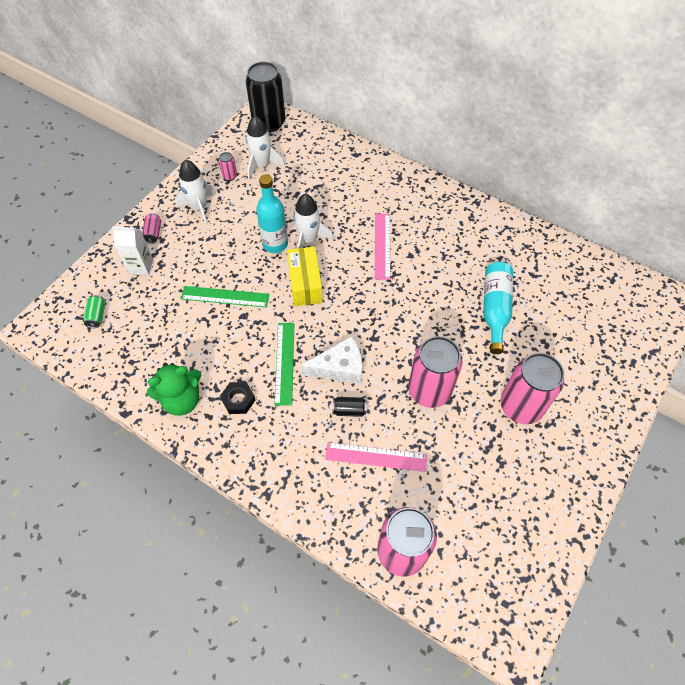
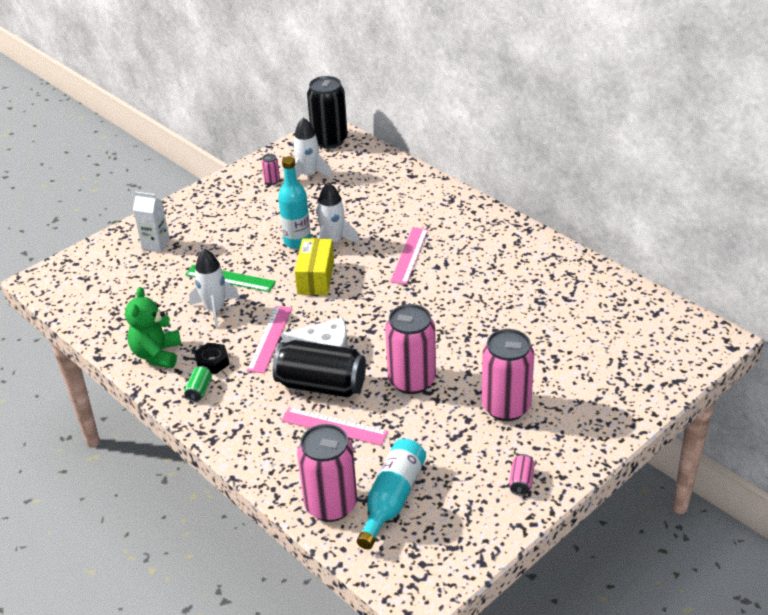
camera: 15 degrees right, 20 degrees down
(97, 316) = (99, 278): green can -> green can (199, 390)
(153, 233) = (178, 219): pink can -> pink can (521, 481)
(182, 400) = (157, 354): green teddy bear -> green teddy bear turned 105 degrees clockwise
(199, 207) = (231, 203): white rocket -> white rocket (215, 310)
(285, 363) = (270, 339): green ruler -> pink ruler
(349, 410) = (321, 385): black can -> black can, size x2.38
(495, 309) = (511, 323): turquoise bottle -> turquoise bottle (392, 499)

